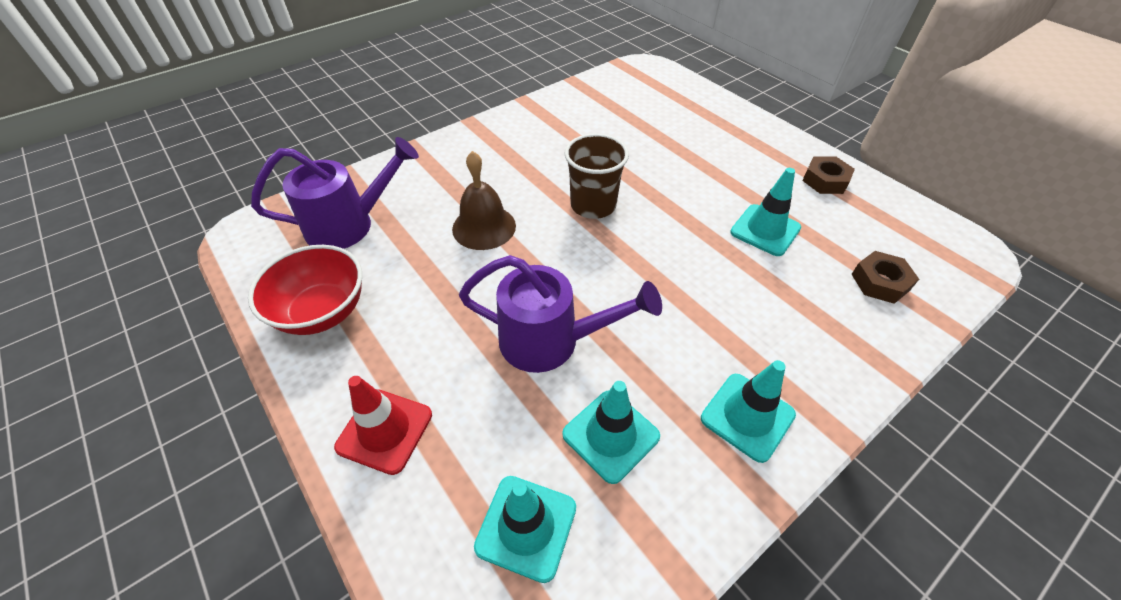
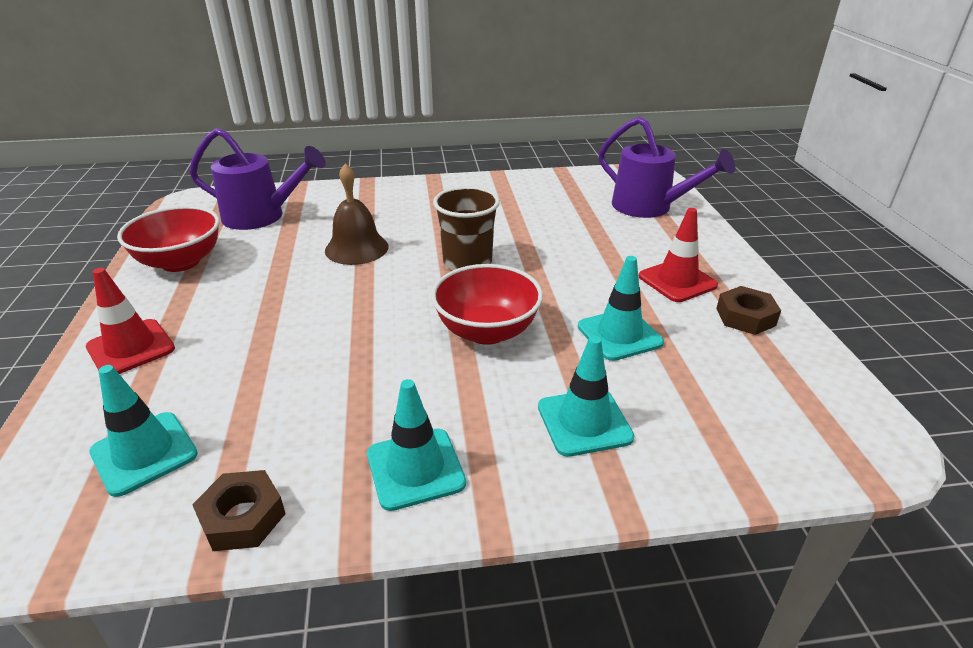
camera: 30 degrees right, 15 degrees down
(551, 341) = (314, 342): purple watering can -> purple watering can (649, 207)
(610, 435) = (280, 425): turquoise traffic cone -> turquoise traffic cone (584, 422)
(674, 268) = (487, 331): none -> red bowl
(757, 165) = (677, 281): none -> red traffic cone
(880, 282) = (705, 424): brown nut -> brown nut (242, 517)

